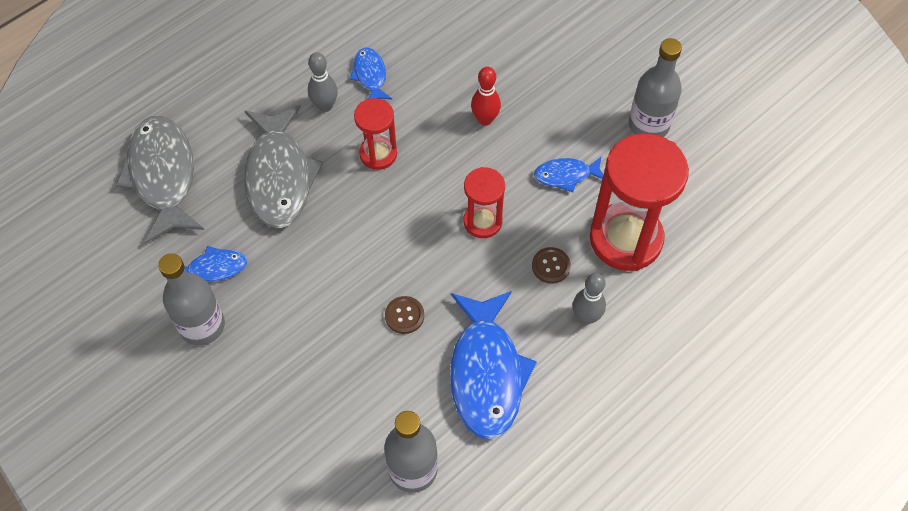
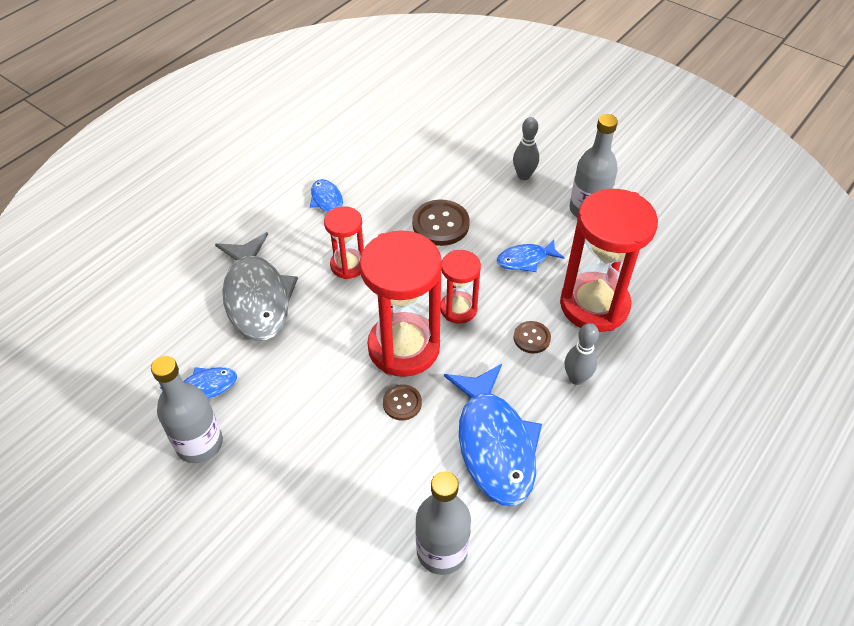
camera: 10 degrees left, 10 degrees down
(163, 175) = (142, 311): grey fish -> none
(325, 106) = (290, 232): grey bowling pin -> grey bowling pin (523, 175)
(418, 256) = (404, 347): none -> red hourglass
(485, 119) = (440, 224): red bowling pin -> brown button

